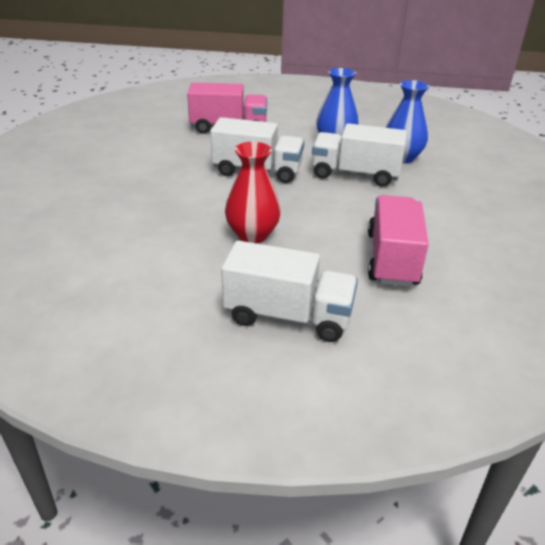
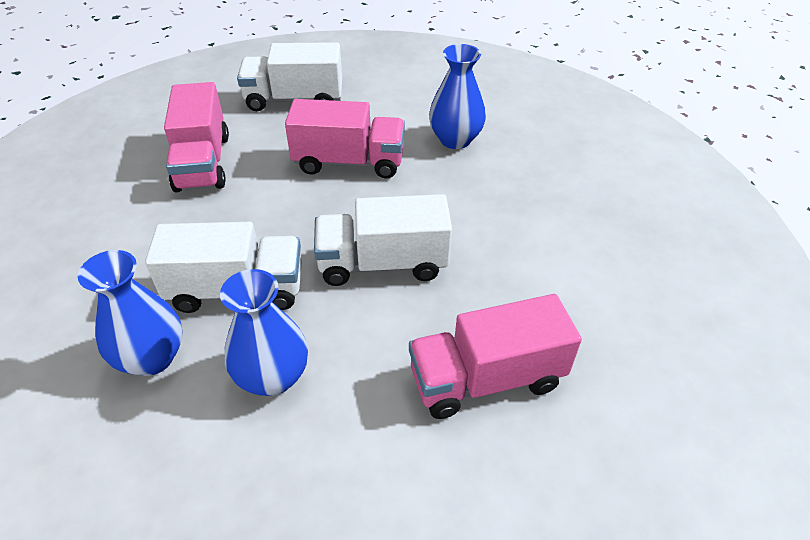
camera: 165 degrees right, 10 degrees up
(142, 236) = (455, 140): none -> blue vase
(252, 235) = (349, 162): red vase -> pink truck

